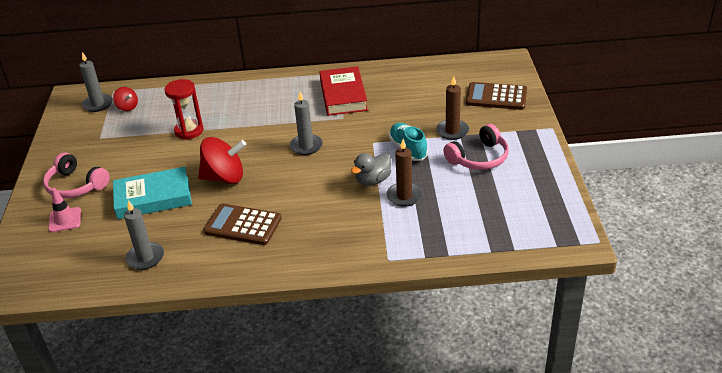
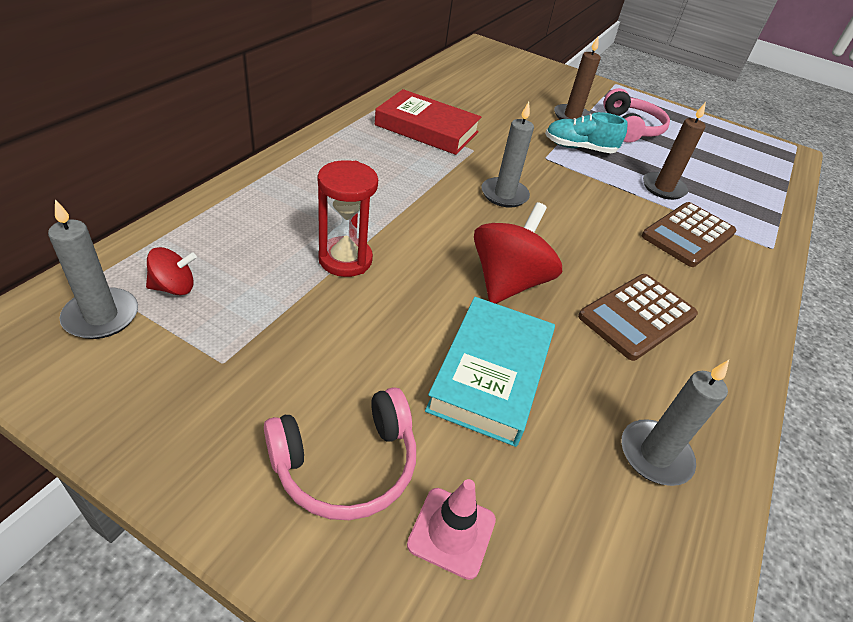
camera: 65 degrees left, 5 degrees up
(373, 180) = (618, 190): grey duck -> none
(496, 97) = (538, 77): brown calculator -> brown calculator (688, 235)

